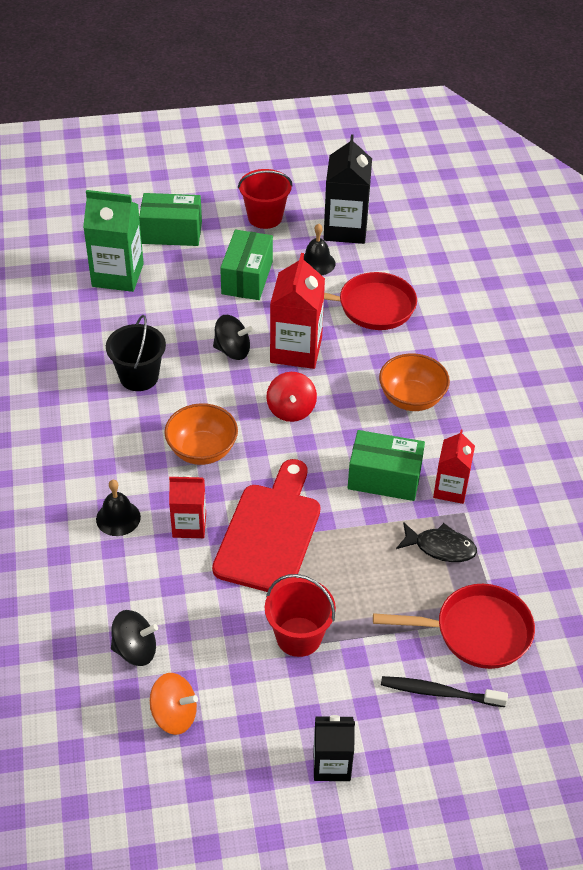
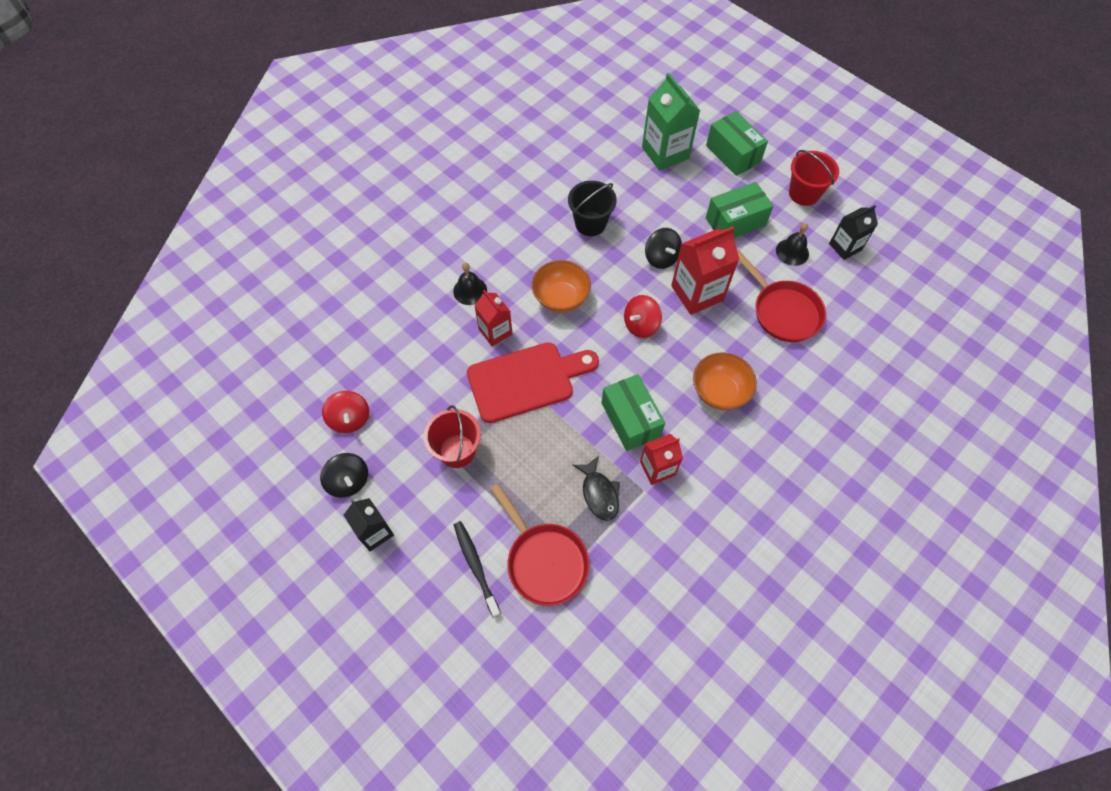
camera: 55 degrees right, 15 degrees up
(135, 650) = (381, 367): black spinning top -> black spinning top (349, 481)
(174, 715) = (350, 419): orange spinning top -> red spinning top
(345, 229) = (845, 247): black carton -> black carton, size x0.62

